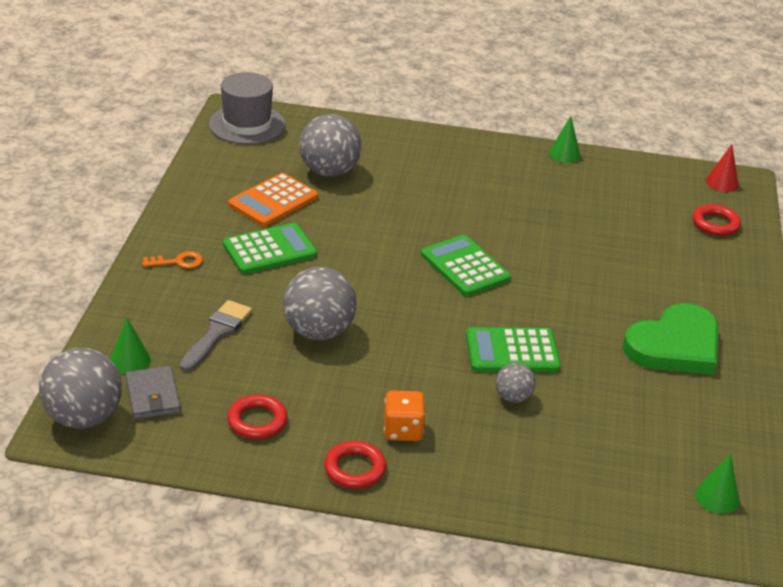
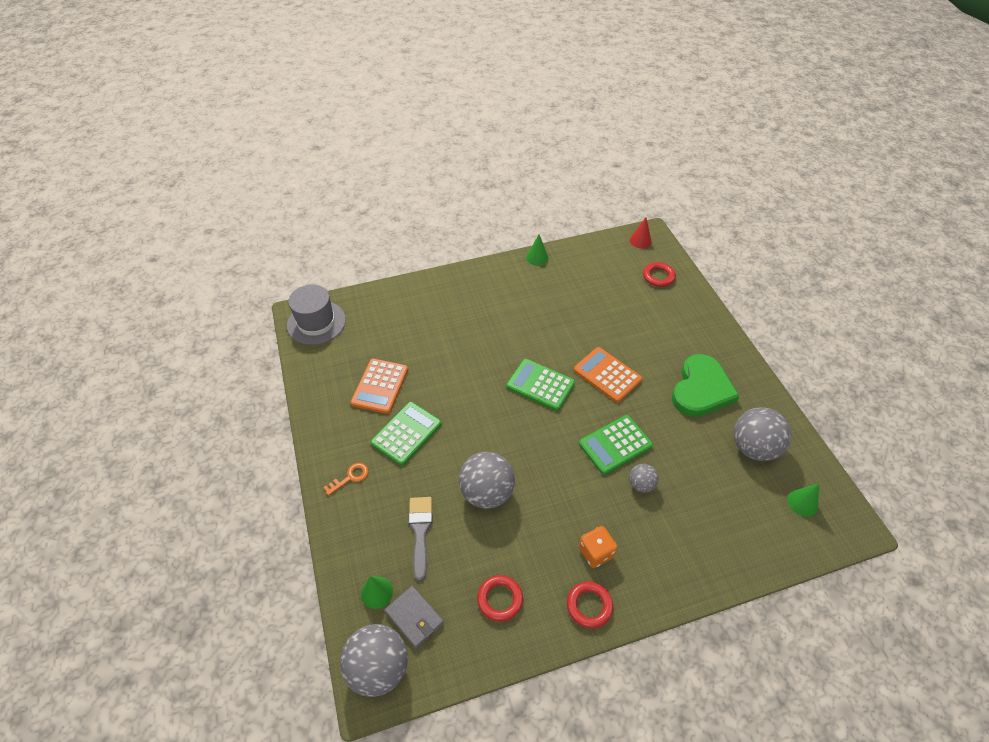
camera: 25 degrees left, 15 degrees up
(329, 171) = (400, 341): grey ball -> grey ball (753, 447)
(559, 288) = (607, 375): none -> orange calculator

